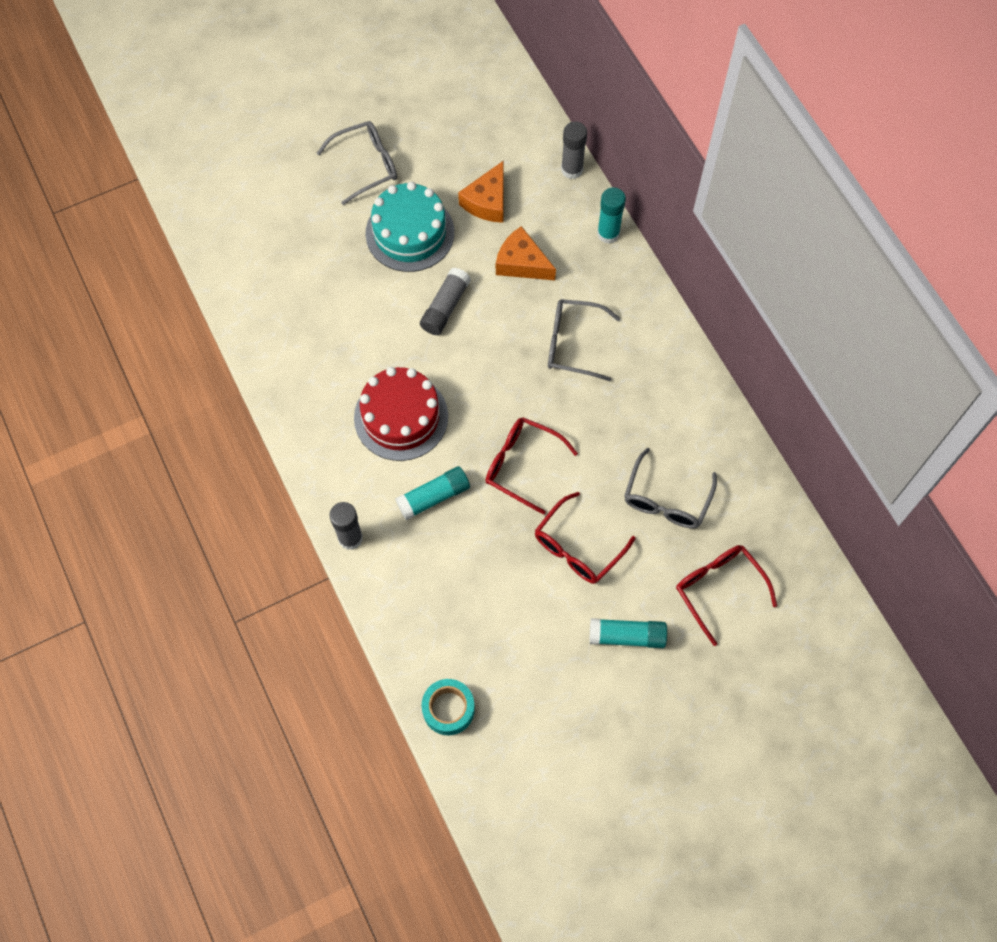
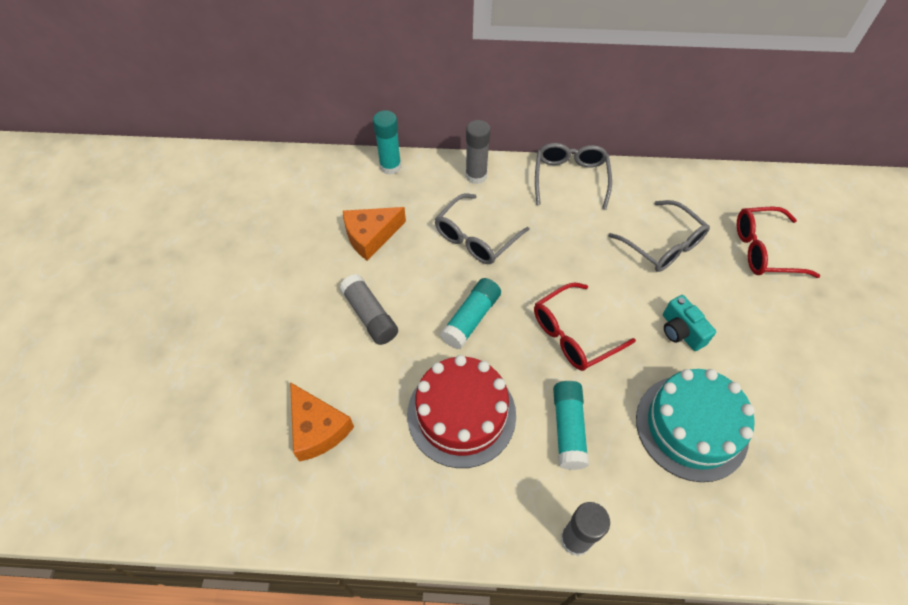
camera: 60 degrees left, 10 degrees down
(366, 165) = (167, 306): grey glasses -> grey glasses (570, 178)
(410, 233) = (270, 306): turquoise cake -> turquoise cake (691, 427)
(448, 709) = (821, 538): turquoise tape -> none
(487, 201) = (290, 231): orange cheese -> orange cheese (317, 428)
(572, 169) = (312, 161): grey glue stick -> grey glue stick (476, 176)
(577, 547) = (681, 331): red glasses -> turquoise camera
(627, 636) = (787, 336): turquoise glue stick -> turquoise glue stick (471, 319)

